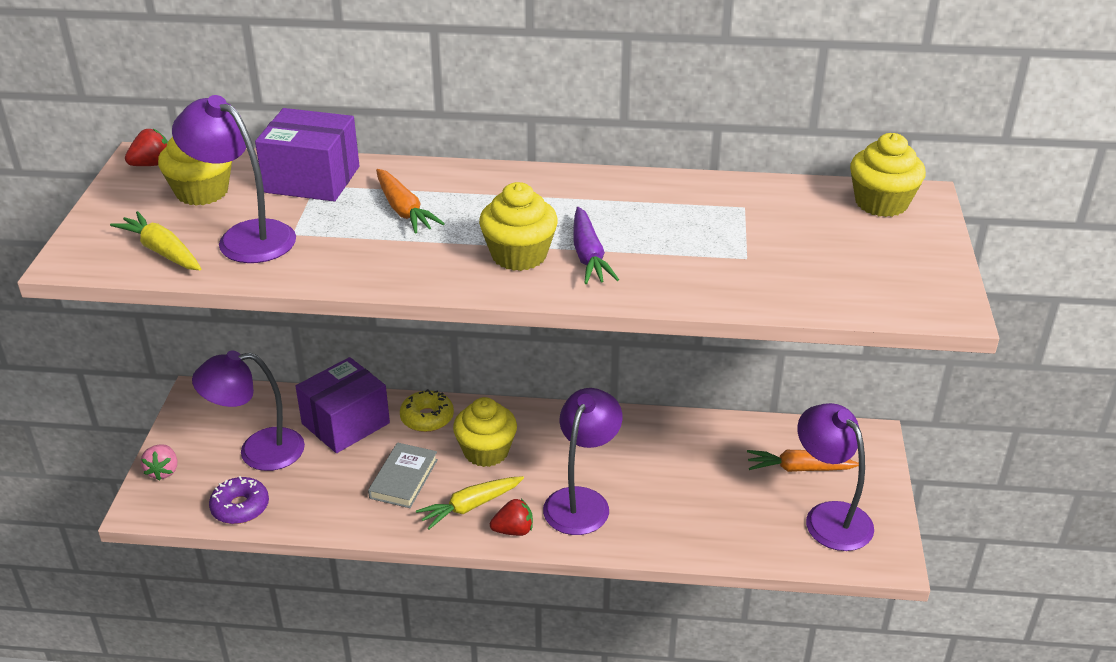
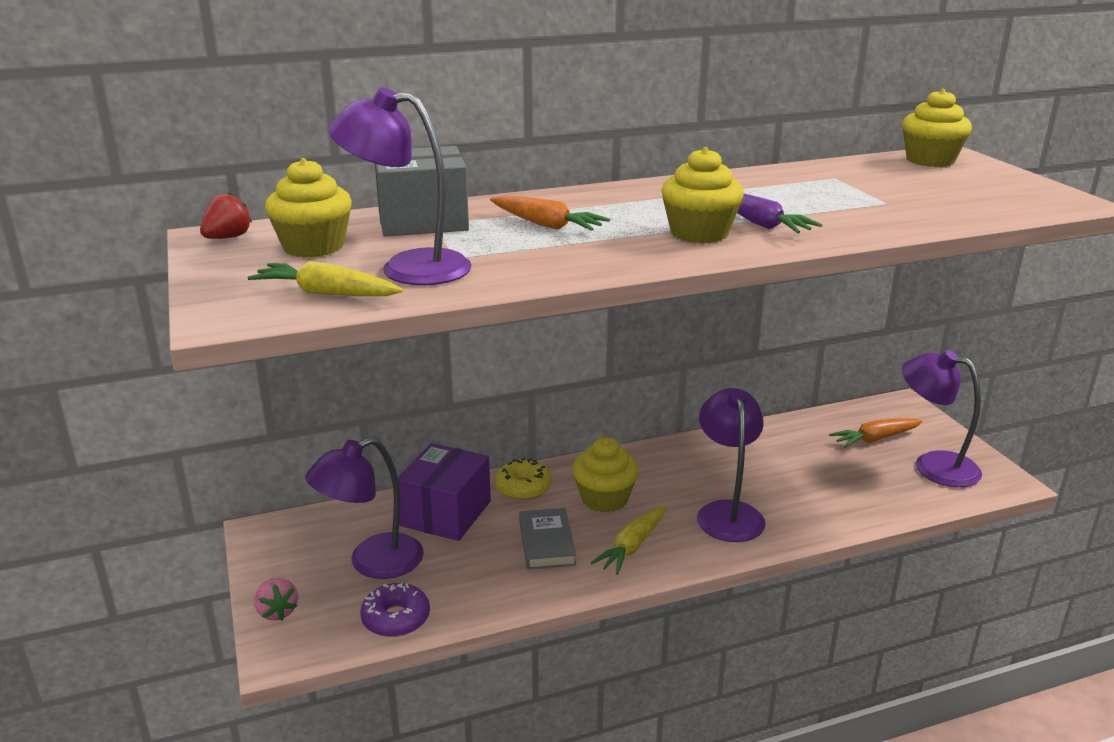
camera: 25 degrees left, 10 degrees down
(312, 179) = (422, 221): purple box -> grey box
(513, 530) = (691, 554): red strawberry -> none

